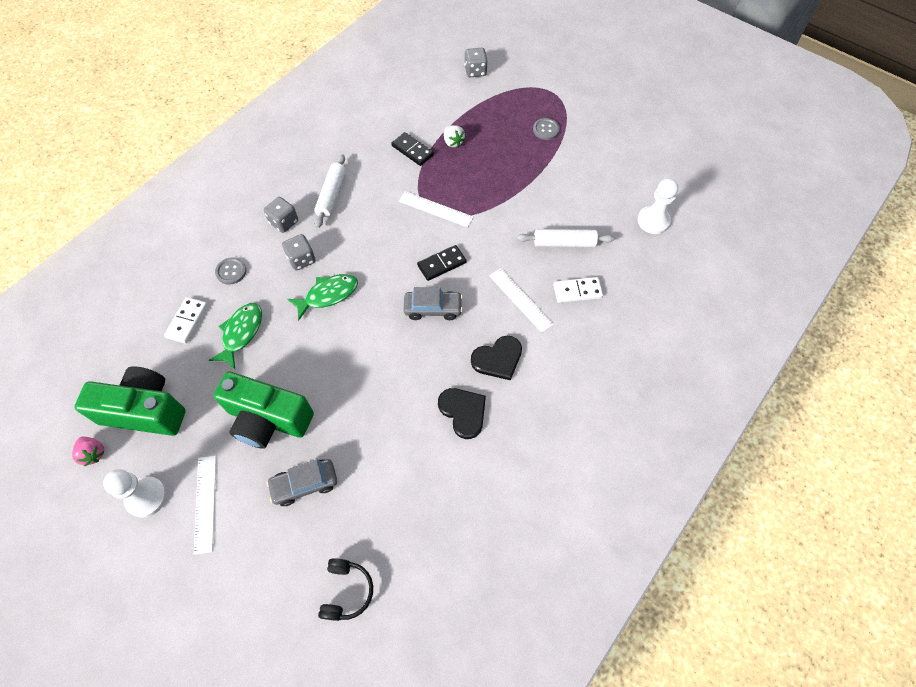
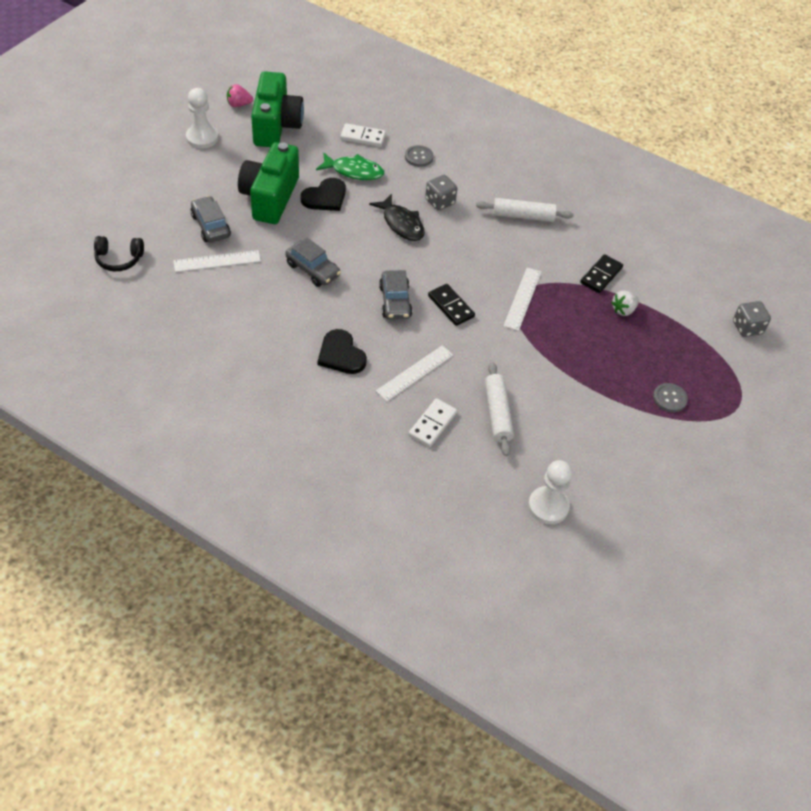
camera: 80 degrees right, 10 degrees down
(93, 453) = (239, 104): pink strawberry -> pink strawberry turned 45 degrees clockwise
(205, 503) = (196, 170): white ruler -> white ruler (217, 261)
(284, 222) = (482, 185): grey dice -> none
(328, 295) = (401, 224): green fish -> black fish
(384, 379) = (313, 270): none -> grey car
(463, 412) = (281, 329): black heart -> black heart (325, 197)
(577, 291) = (432, 424): white domino -> white domino turned 45 degrees clockwise

